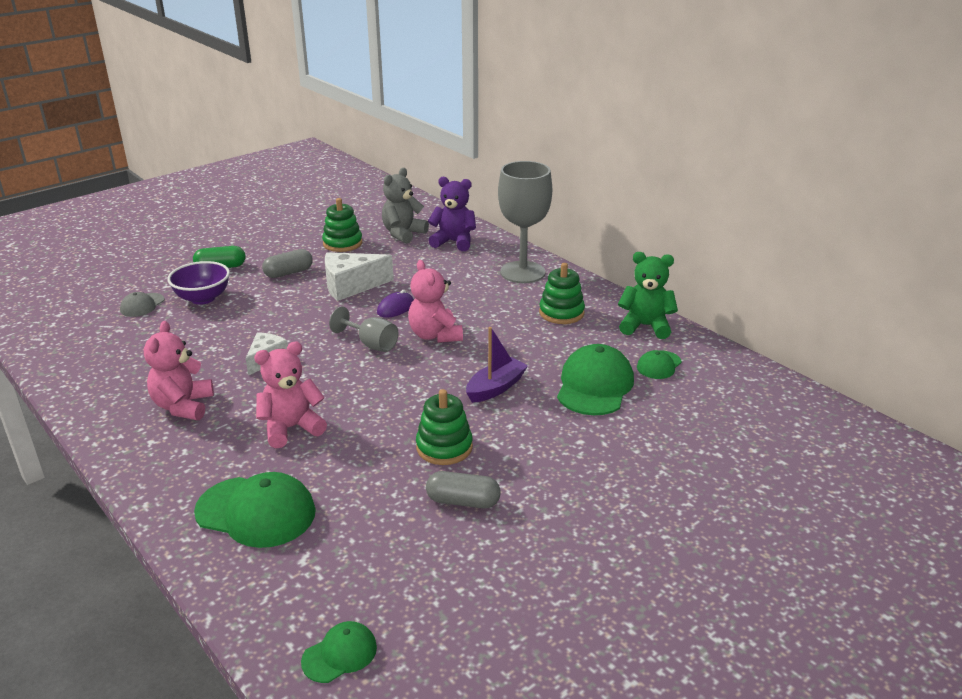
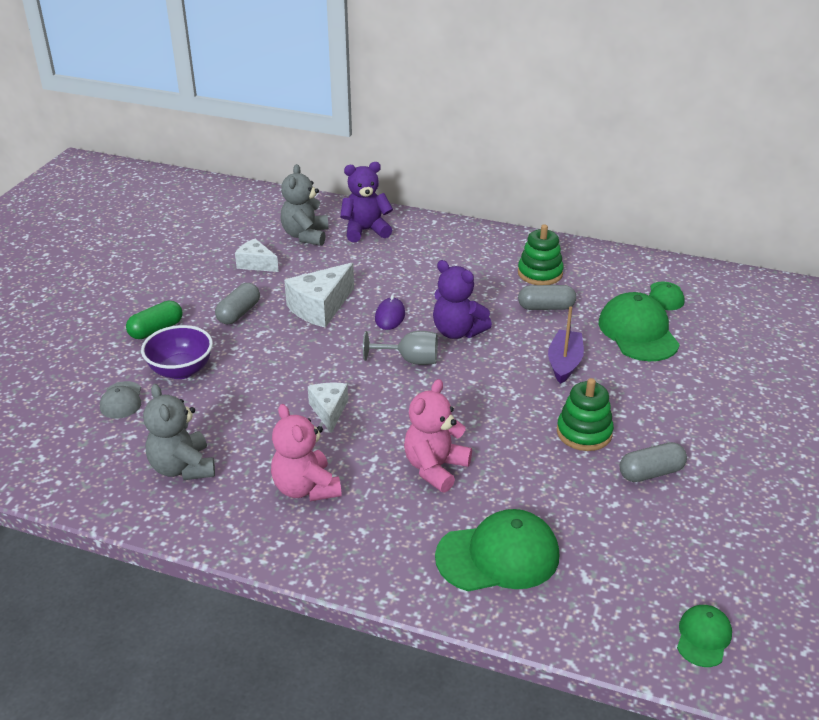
camera: 30 degrees left, 5 degrees up
(124, 362) = (183, 468): none -> grey teddy bear
(342, 243) = (256, 264): green stacking toy -> white cheese
(435, 335) = (457, 332): pink teddy bear -> purple teddy bear
(522, 272) = (463, 243): grey goblet -> none
(534, 340) = (546, 307): none -> grey capsule
(645, 326) = (619, 264): green teddy bear -> none

